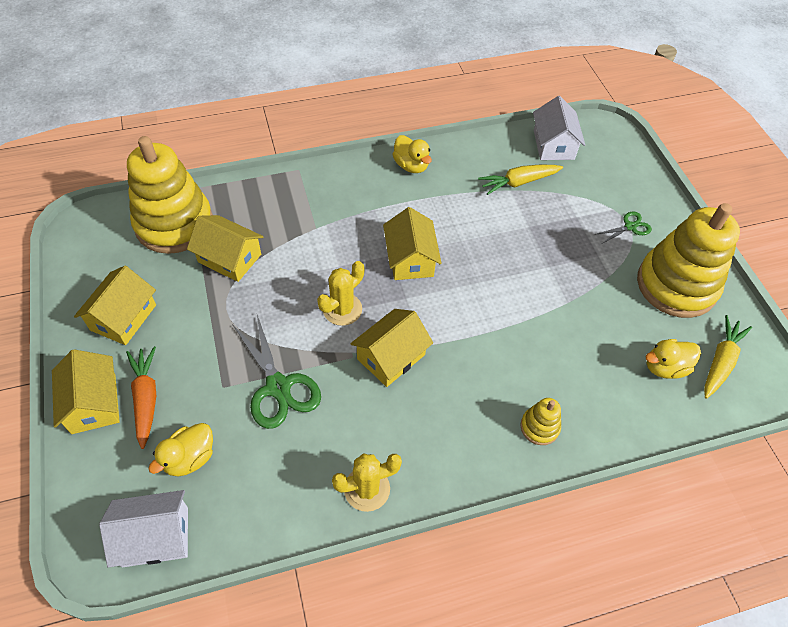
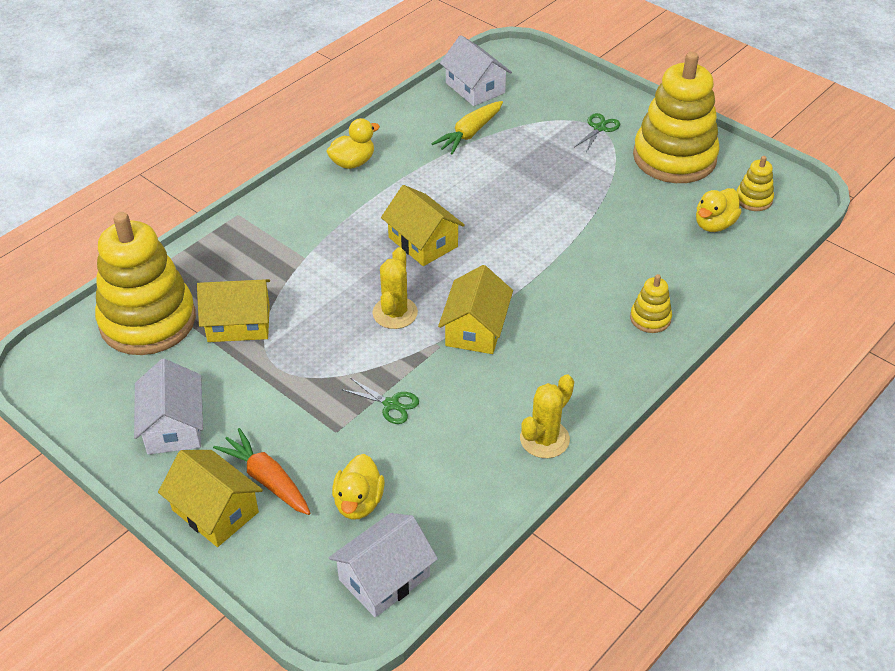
camera: 30 degrees left, 10 degrees down
(123, 317) = (174, 426): yellow house -> white house
(278, 387) = (391, 404): green scissors -> green scissors, size x0.53
(411, 166) = (353, 162): yellow duck -> yellow duck turned 60 degrees counterclockwise
(720, 361) = (753, 199): yellow carrot -> yellow stacking toy

